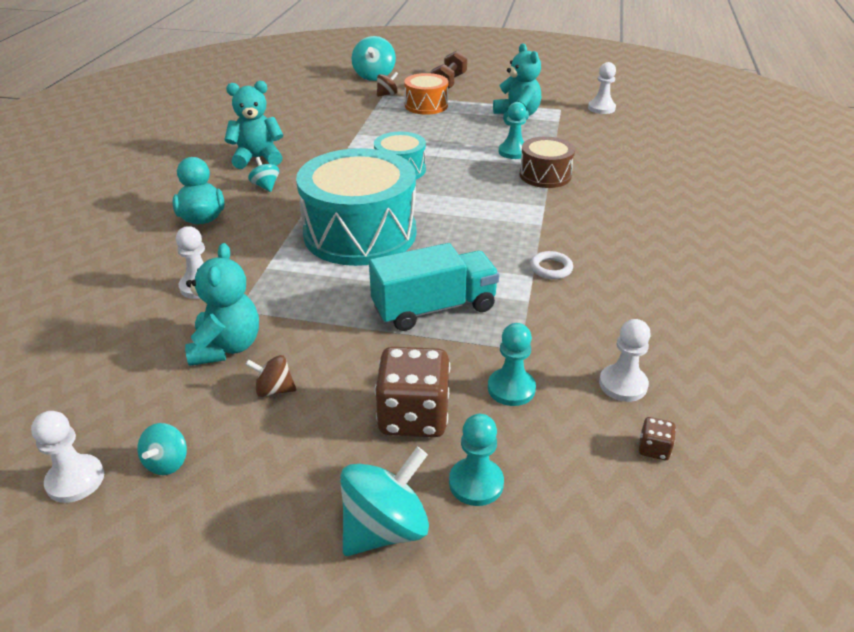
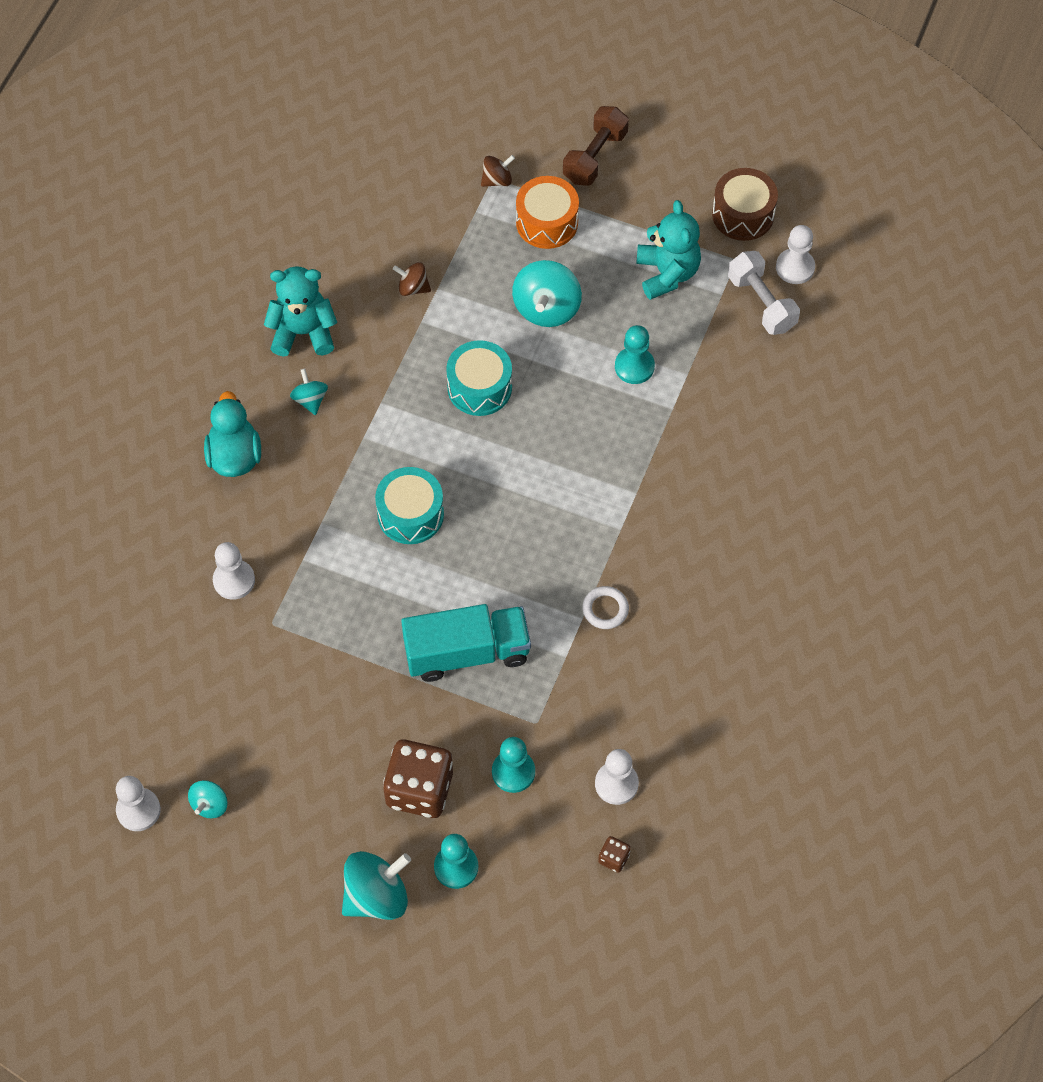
camera: 10 degrees right, 25 degrees up
(226, 347) = (260, 675): turquoise teddy bear -> none
(274, 390) = (301, 738): brown spinning top -> brown spinning top (413, 287)
(360, 233) = (410, 514): turquoise drum -> turquoise drum, size x0.52
(374, 76) = (487, 118): turquoise spinning top -> turquoise spinning top (546, 308)
(545, 175) = (658, 428): brown drum -> brown drum (743, 214)
(588, 122) = (761, 303): none -> white dumbbell

